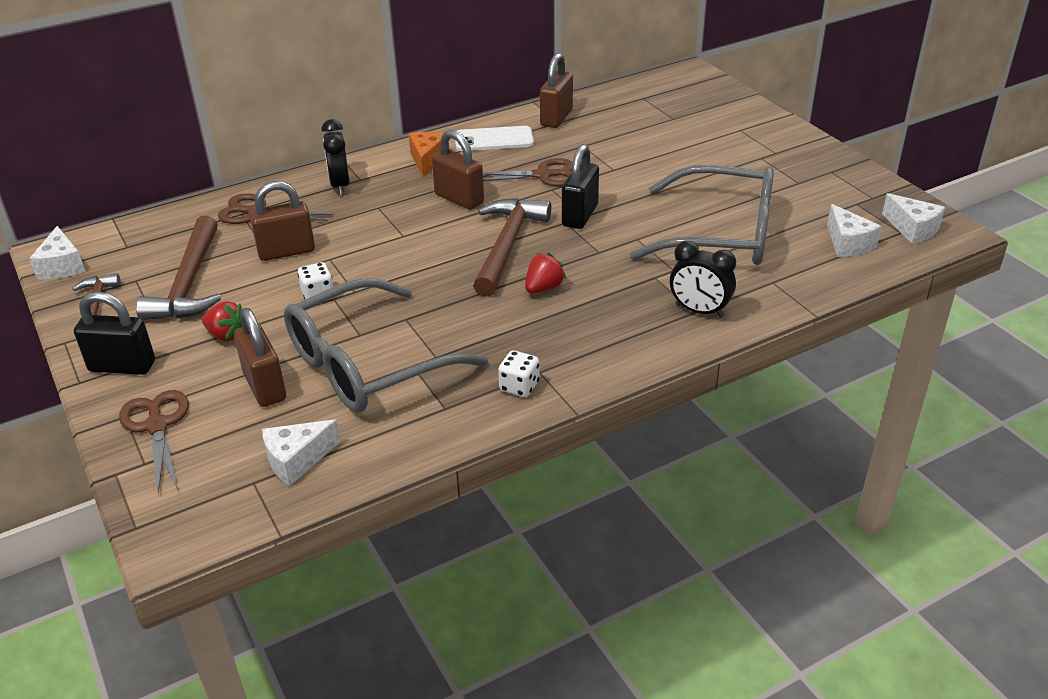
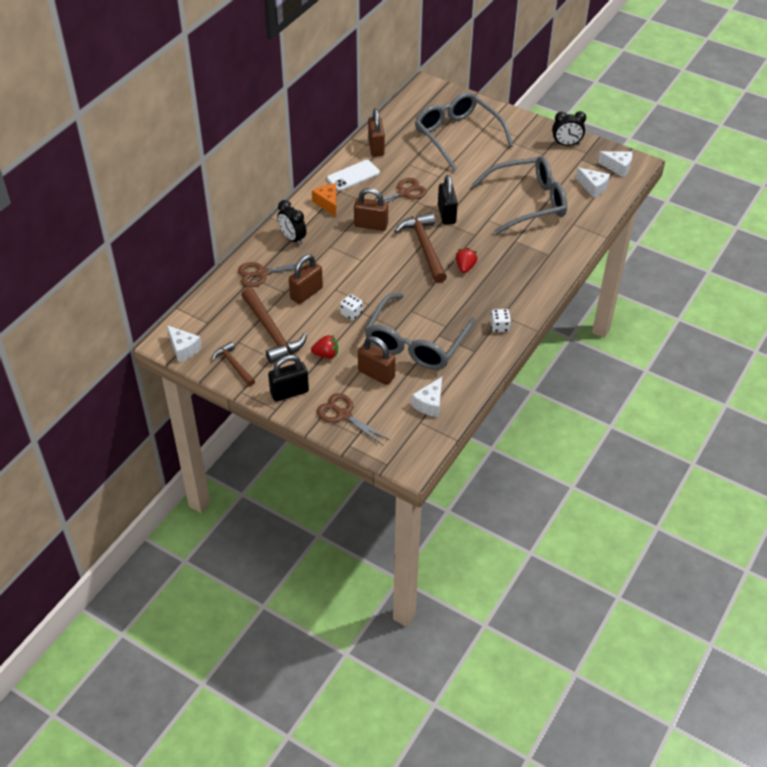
camera: 30 degrees left, 10 degrees up
(683, 132) = (457, 136): none -> grey glasses
(699, 311) = (551, 253): black clock -> black clock (566, 144)

